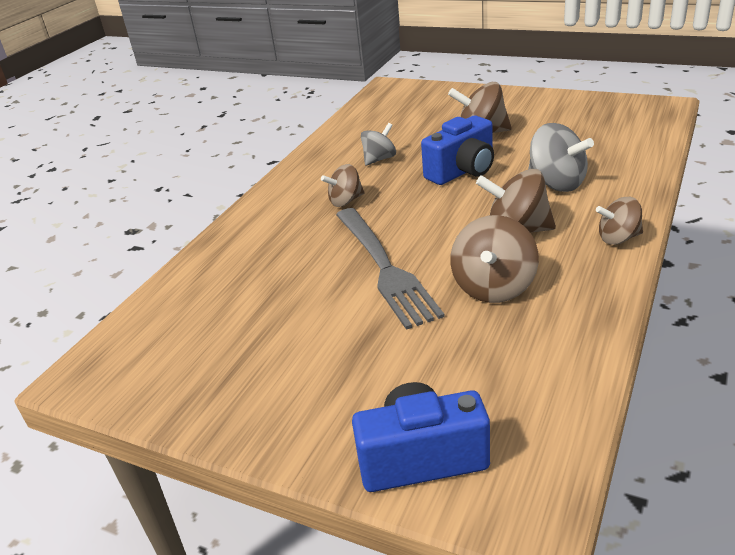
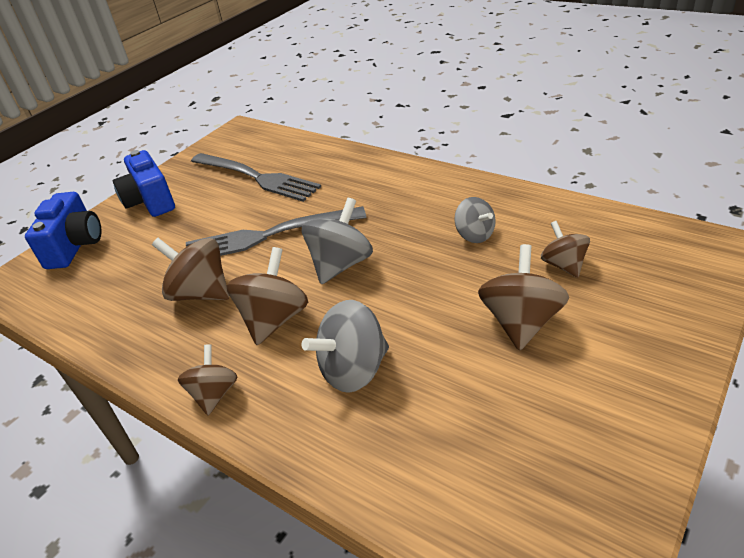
camera: 100 degrees right, 5 degrees up
(250, 311) = (257, 177): none -> grey fork
(345, 201) = (391, 214): brown spinning top -> brown spinning top (563, 265)
(429, 213) = (341, 264): none -> grey spinning top
(462, 171) = (419, 295): blue camera -> blue camera (150, 201)

